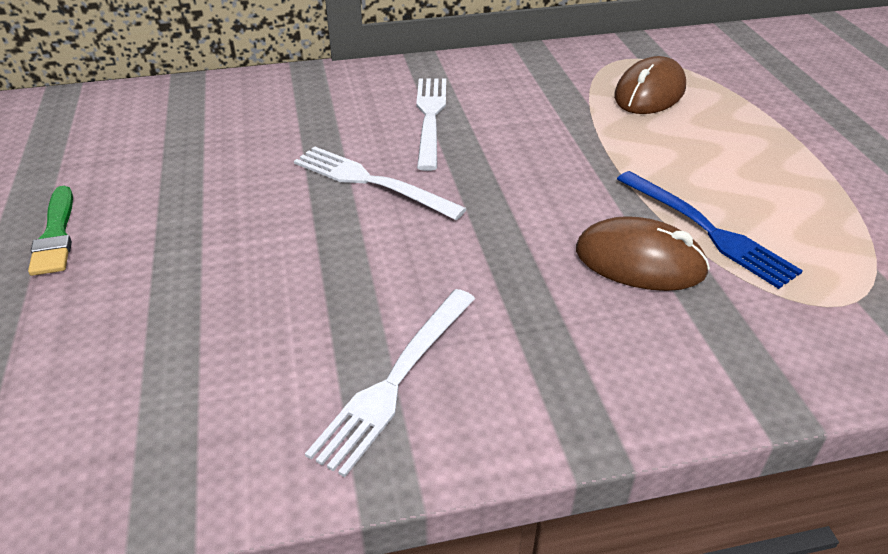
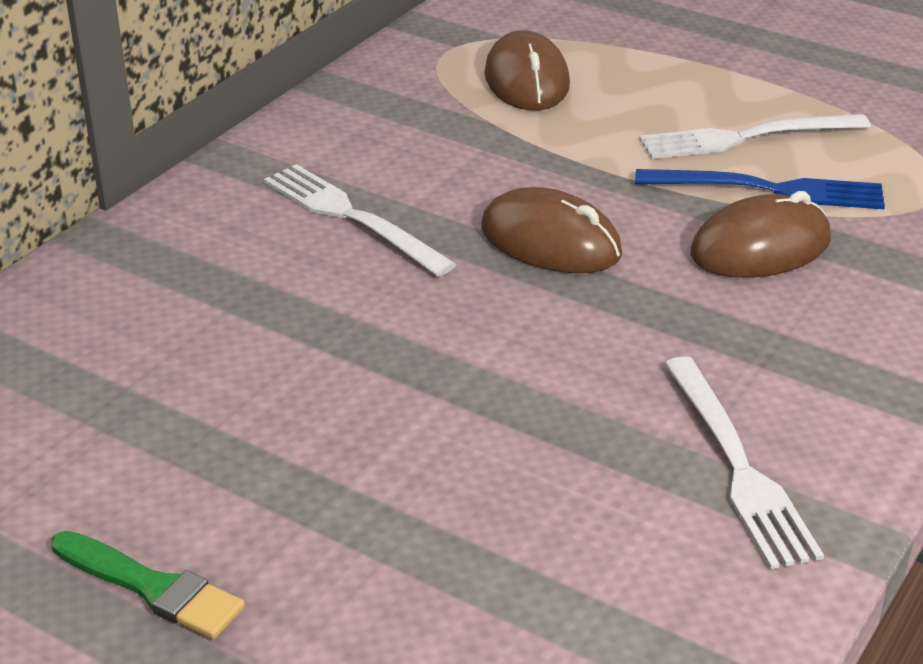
camera: 45 degrees left, 5 degrees down
(371, 182) = (409, 317): white fork -> white fork (746, 137)
(512, 185) = (550, 241): none -> brown mouse

